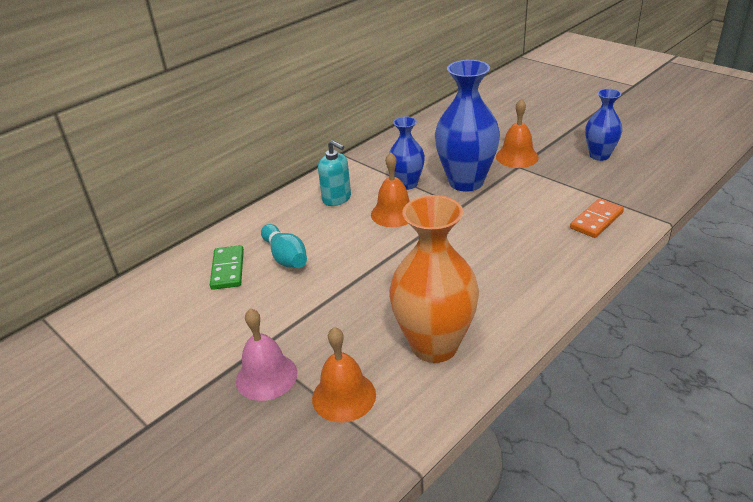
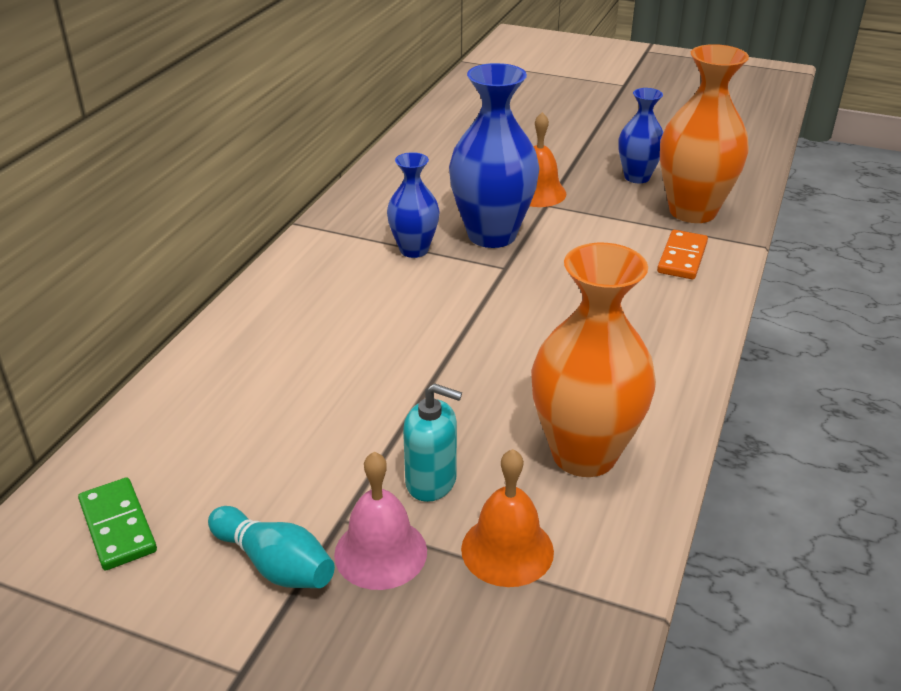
camera: 25 degrees left, 0 degrees up
(227, 269) = (221, 417): green domino -> green domino (117, 526)
(286, 257) = (301, 381): turquoise bowling pin -> turquoise bowling pin (275, 564)
(337, 199) = (325, 286): turquoise soap dispenser -> turquoise soap dispenser (431, 481)
(394, 213) = (420, 292): orange bell -> none
(627, 187) = (692, 211): none -> orange vase

